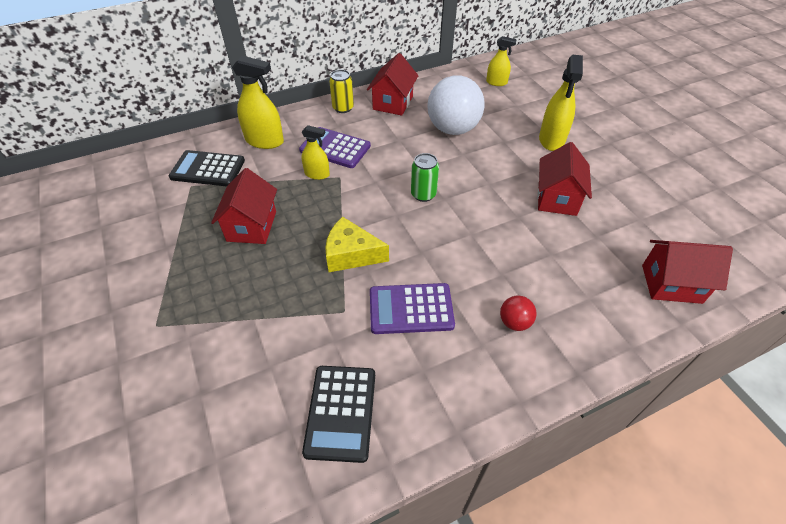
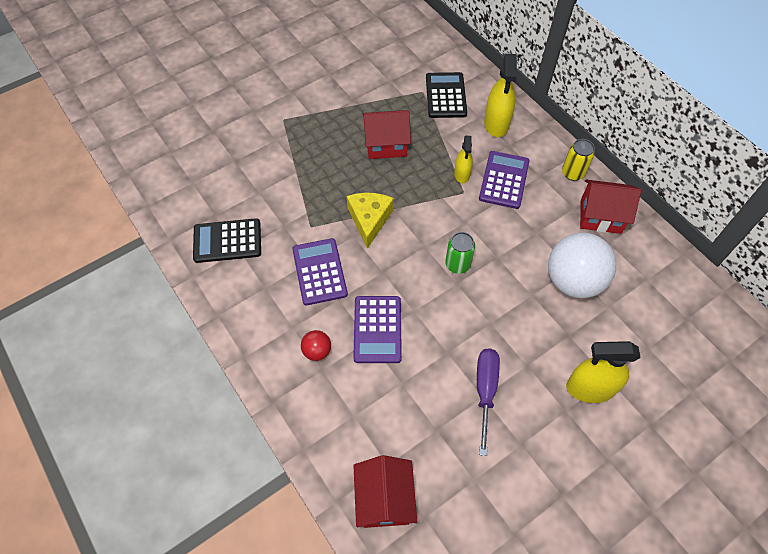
camera: 80 degrees right, 10 degrees up
(490, 265) = (377, 329): none -> purple calculator
(496, 82) = (692, 322): yellow spray bottle -> none
(557, 198) = (485, 391): red house -> purple screwdriver

